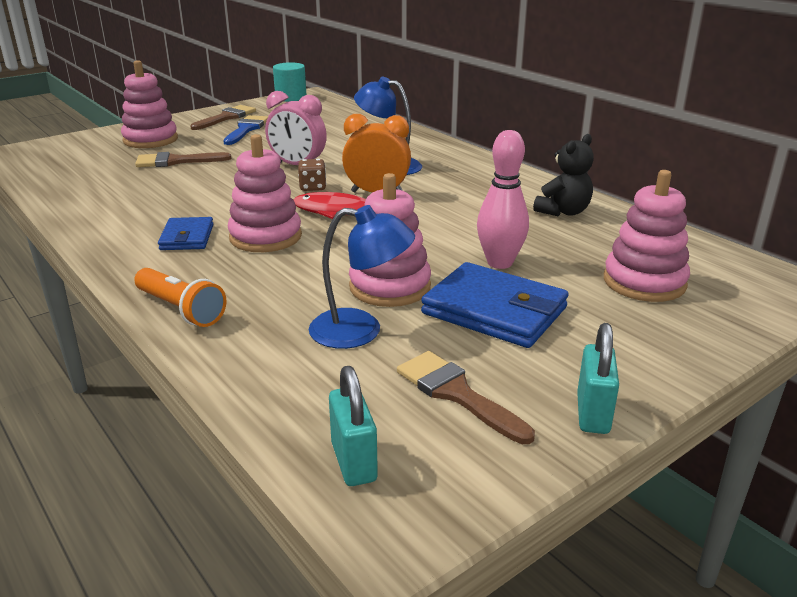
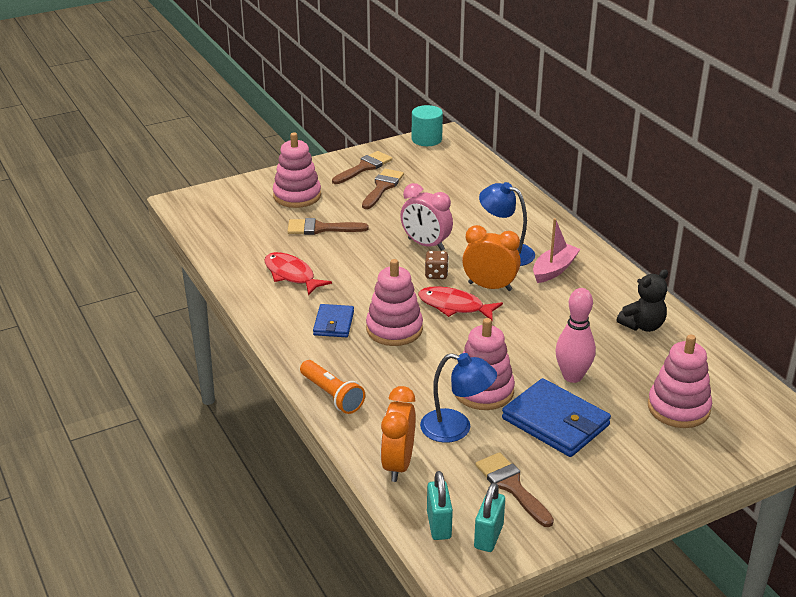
camera: 10 degrees right, 5 degrees up
(136, 199) = (291, 275): none -> red fish
(246, 129) = (382, 187): blue brush -> brown brush
(280, 383) = (398, 465): none -> orange clock
(446, 175) = (554, 269): none -> pink boat
(593, 414) = (596, 512): turquoise padlock -> turquoise padlock (488, 536)

